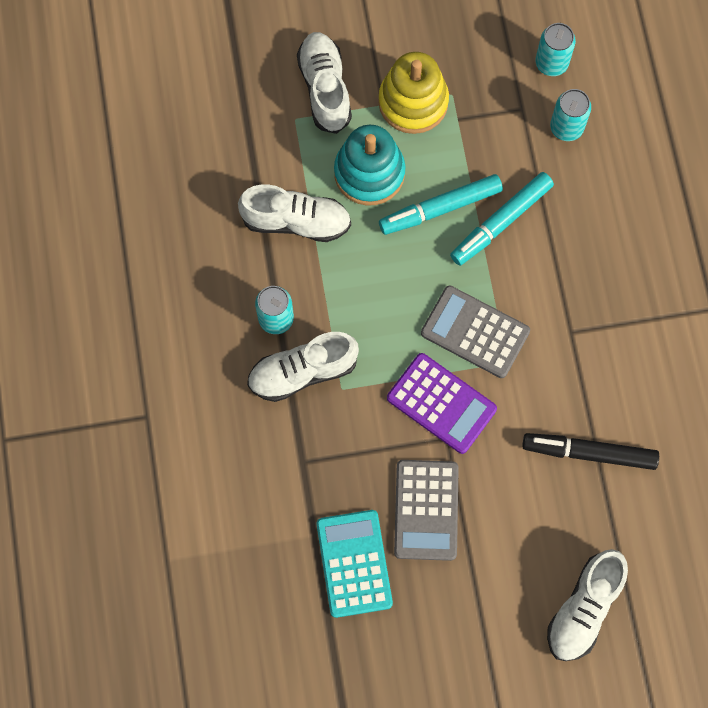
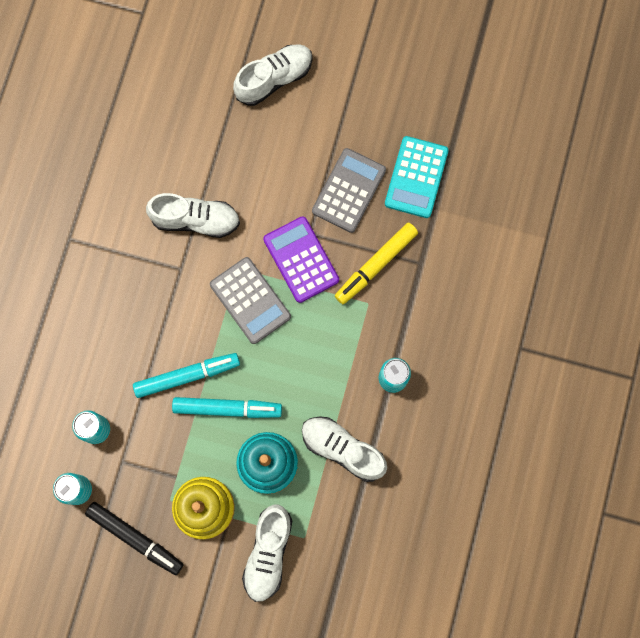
camera: 155 degrees left, 5 degrees up
(303, 372) = (390, 328): white shoe -> white shoe (195, 220)
(353, 436) = (376, 265): none -> yellow marker
(589, 453) = (214, 178): black marker -> black marker (135, 538)

